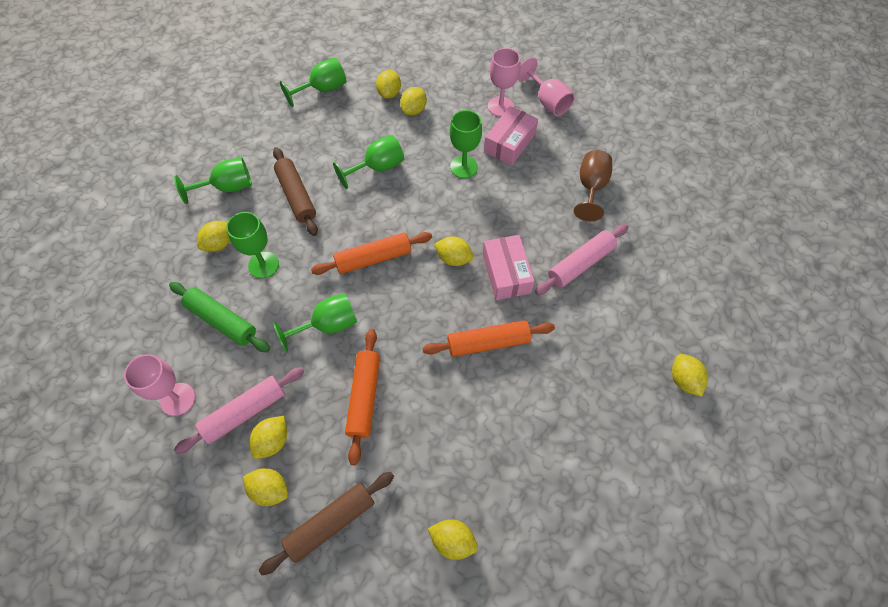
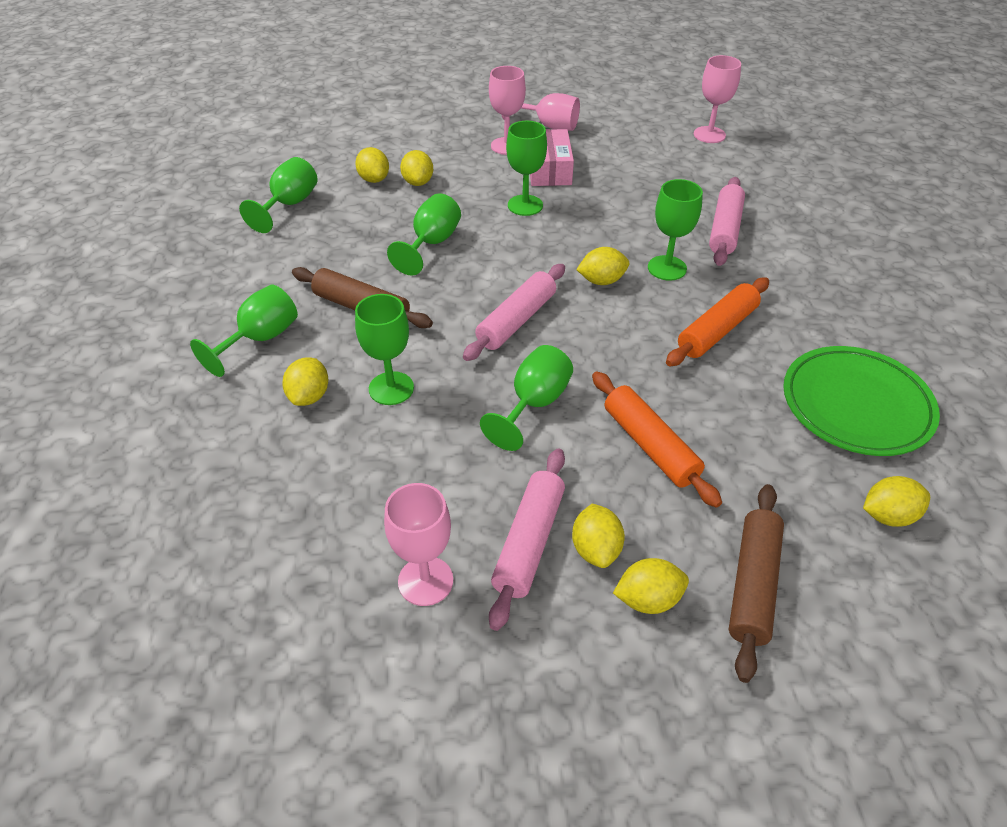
camera: 35 degrees left, 15 degrees down
(221, 321) = (396, 469): green rolling pin -> none
(373, 258) = (516, 320): orange rolling pin -> pink rolling pin
(506, 273) = (667, 268): pink box -> green goblet
(518, 456) = (856, 405): none -> green plate
(591, 188) = (665, 171): brown goblet -> none
(661, 170) = (709, 135): none -> pink goblet
(684, 380) = (912, 270): yellow lemon -> none

